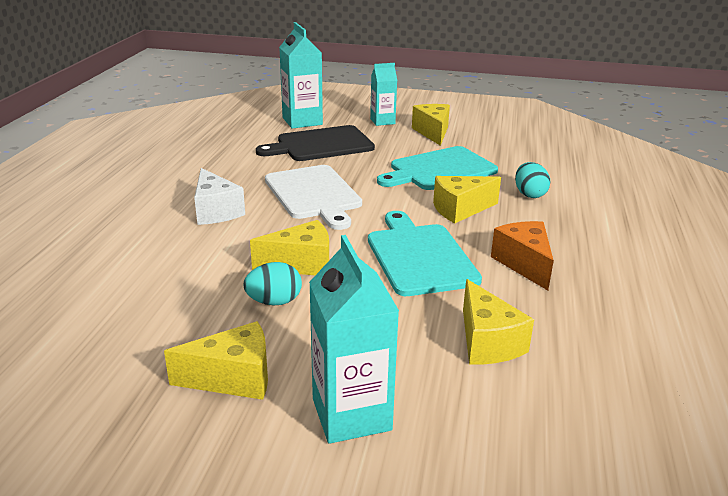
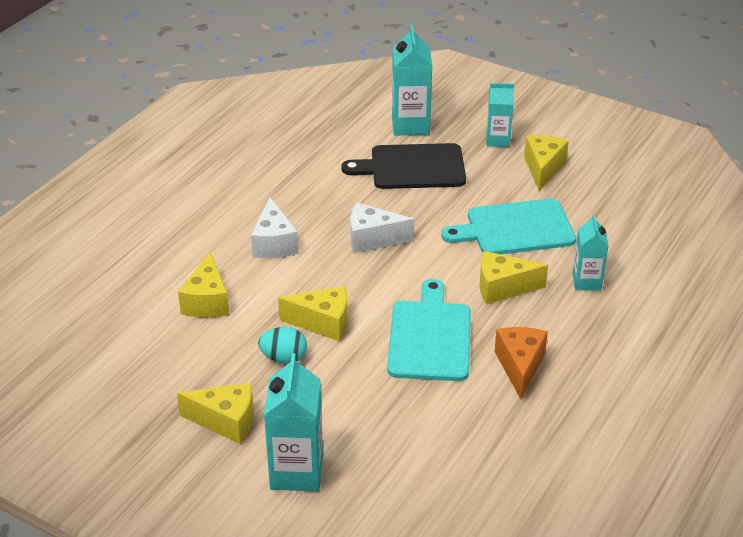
camera: 20 degrees right, 10 degrees up
(314, 194) = (372, 239): white cutting board -> white cheese
(487, 342) = (434, 437): yellow cheese -> yellow cheese (207, 301)
(529, 194) = (586, 282): turquoise egg -> turquoise carton

